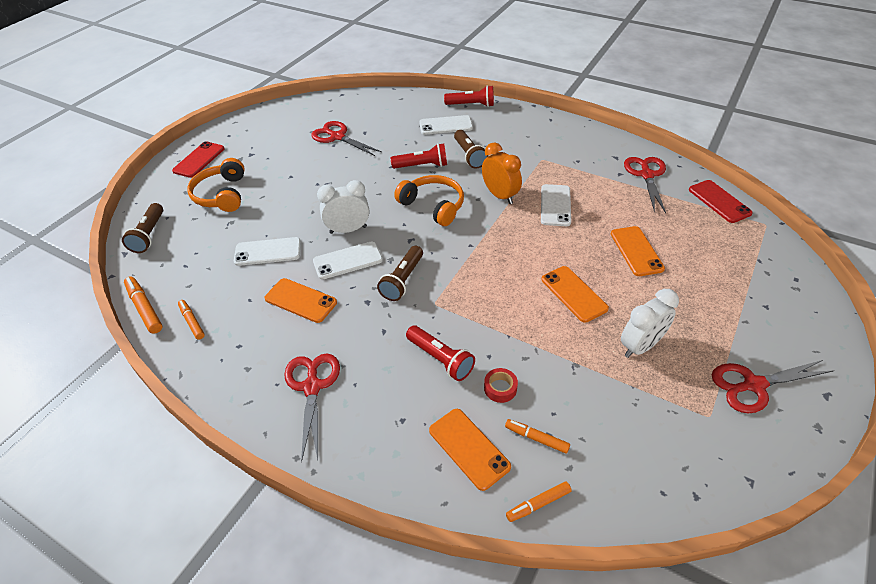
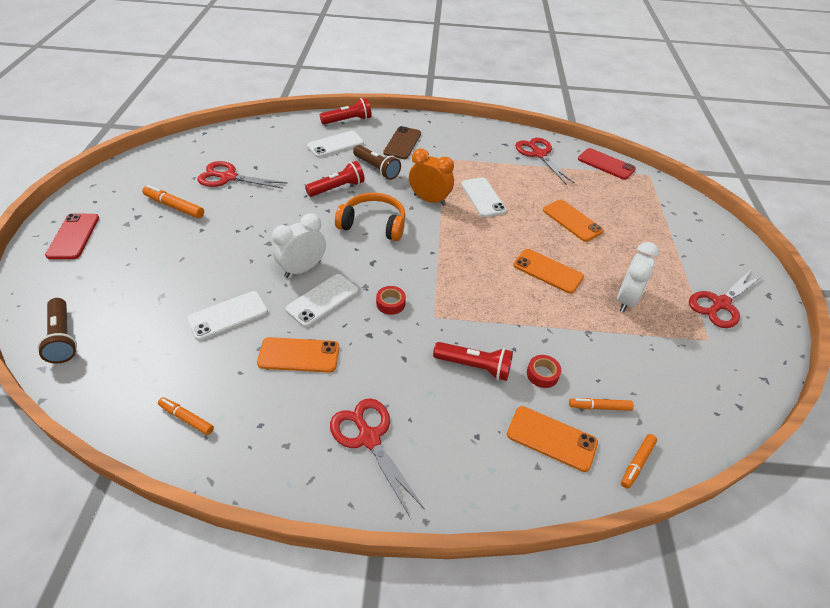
camera: 30 degrees left, 0 degrees up
(145, 308) = (114, 423): orange marker -> orange marker (174, 206)
(221, 194) = (129, 268): orange headphones -> none
(402, 280) = (390, 303): brown flashlight -> red tape
(509, 136) = (402, 143): none -> brown phone

